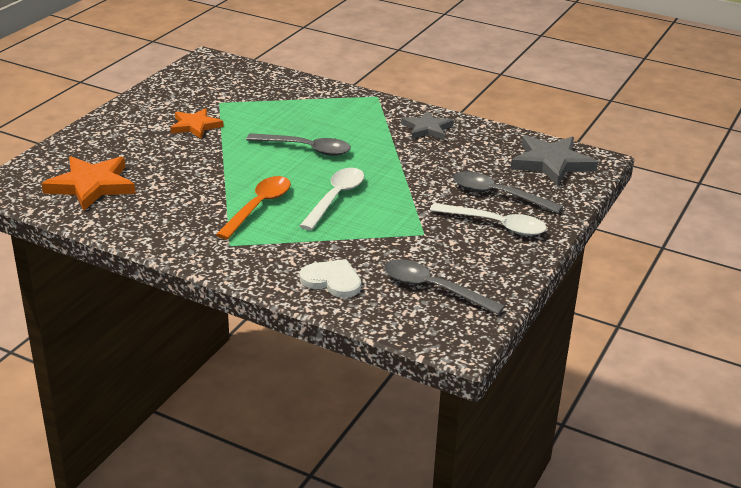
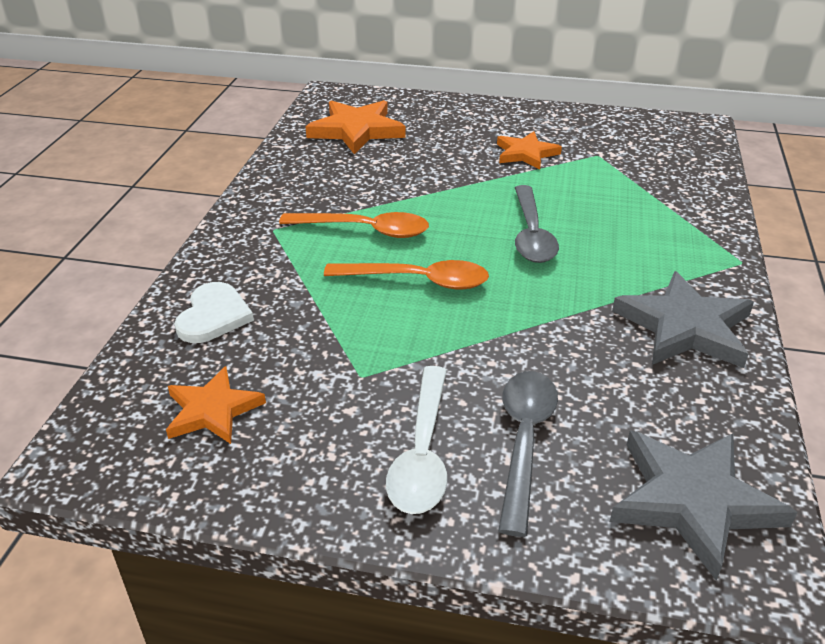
camera: 75 degrees right, 5 degrees up
(335, 198) = (418, 281): white spoon -> orange spoon
(427, 129) = (685, 327): grey star -> grey star, size x1.56
(433, 289) = (212, 410): grey spoon -> orange star

